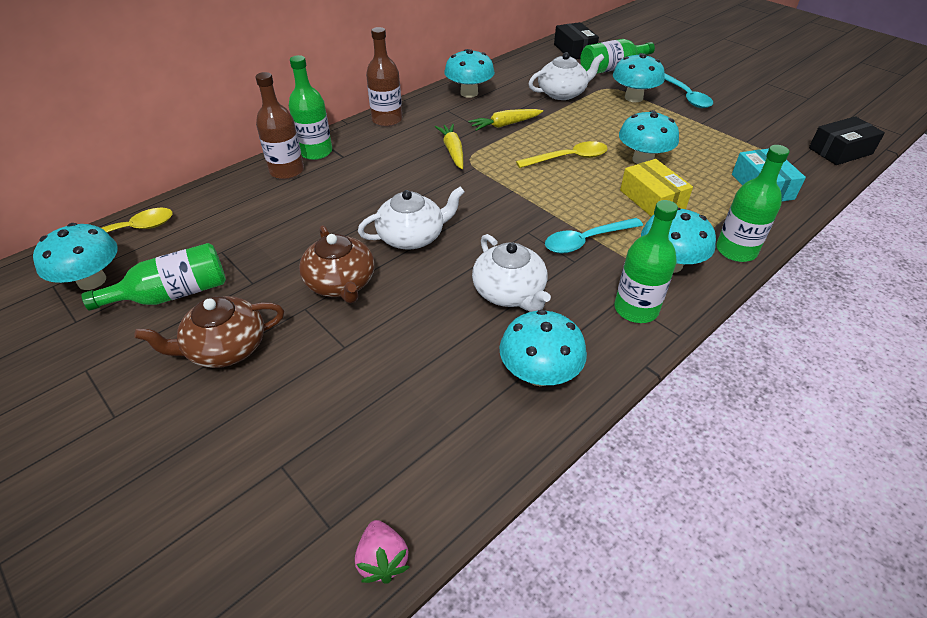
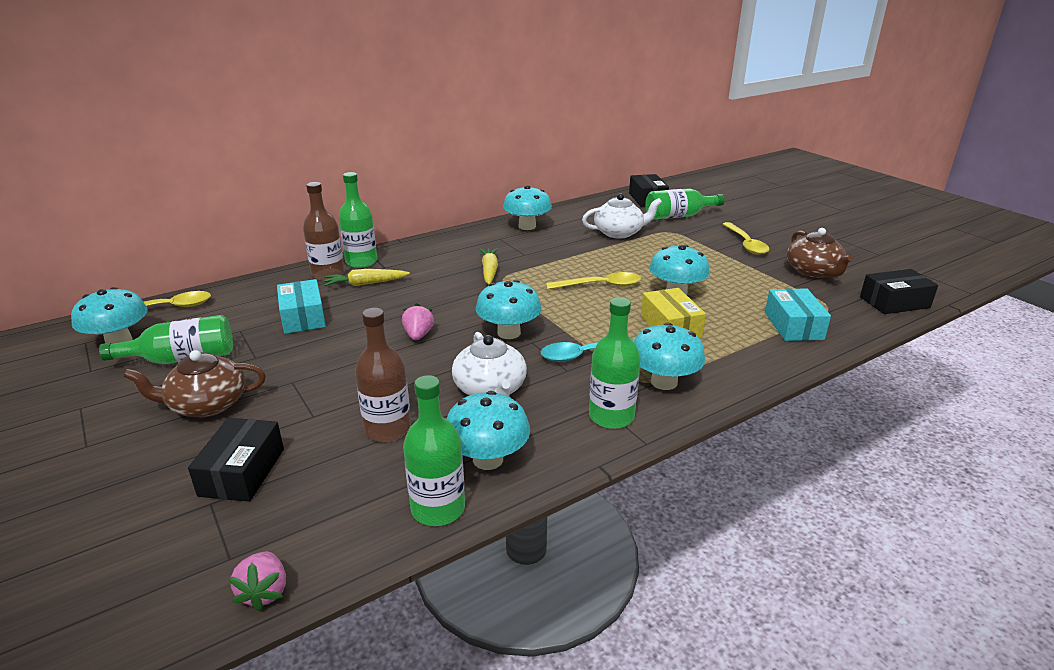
camera: 10 degrees right, 15 degrees down
(282, 227) = (303, 317): none -> turquoise box
(299, 424) = (242, 472): none -> black box
(341, 283) = (334, 365): brown teapot -> brown teapot (813, 271)
(387, 120) = (439, 242): brown bottle -> brown bottle (387, 429)
(412, 236) = (418, 335): white teapot -> pink strawberry
(505, 125) = (550, 254): yellow carrot -> yellow carrot (365, 284)
(633, 98) = (690, 241): turquoise mushroom -> turquoise mushroom (509, 333)
(686, 96) = (746, 244): turquoise spoon -> yellow spoon
(736, 250) = (740, 377): green bottle -> green bottle (438, 508)

